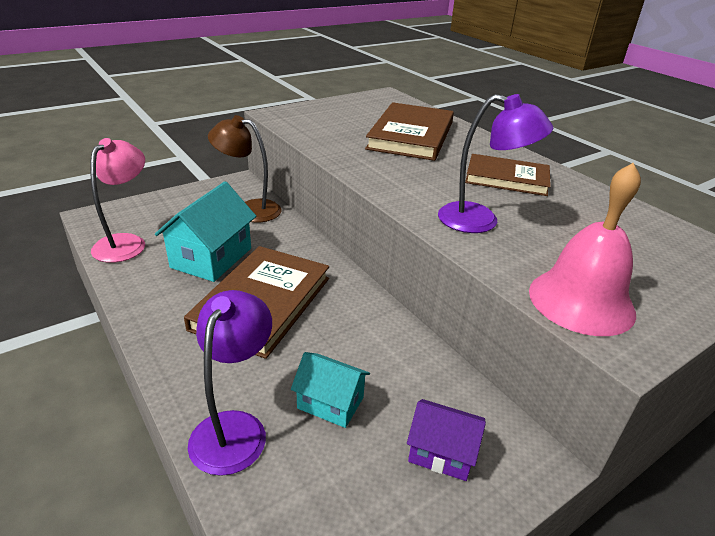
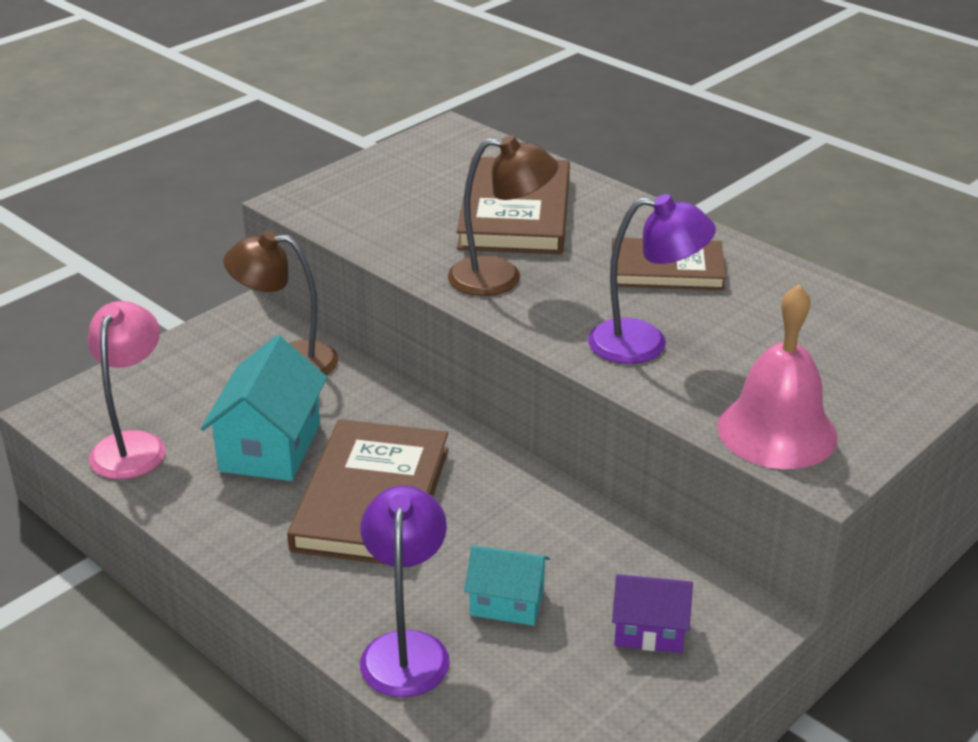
camera: 10 degrees left, 0 degrees up
(388, 168) = (500, 278): none -> brown lamp

